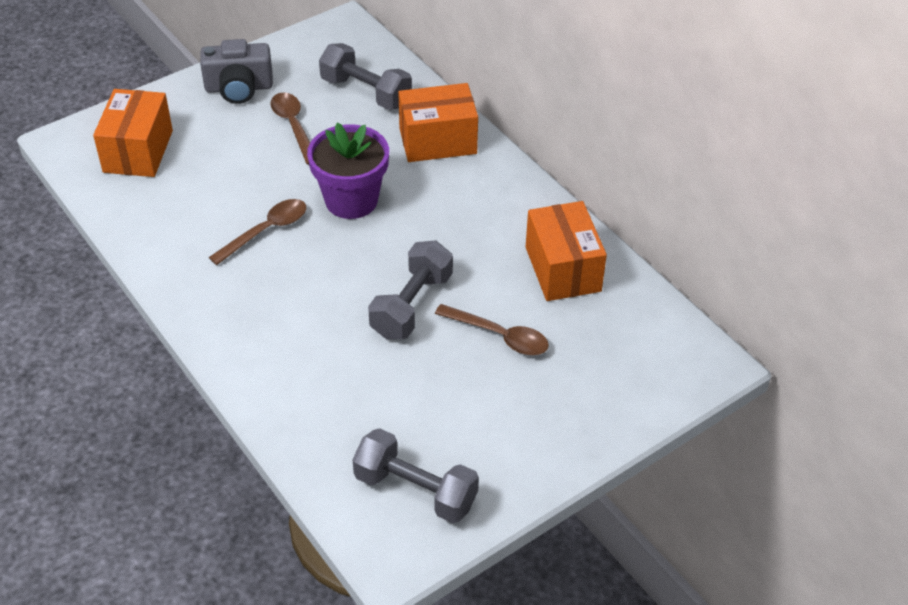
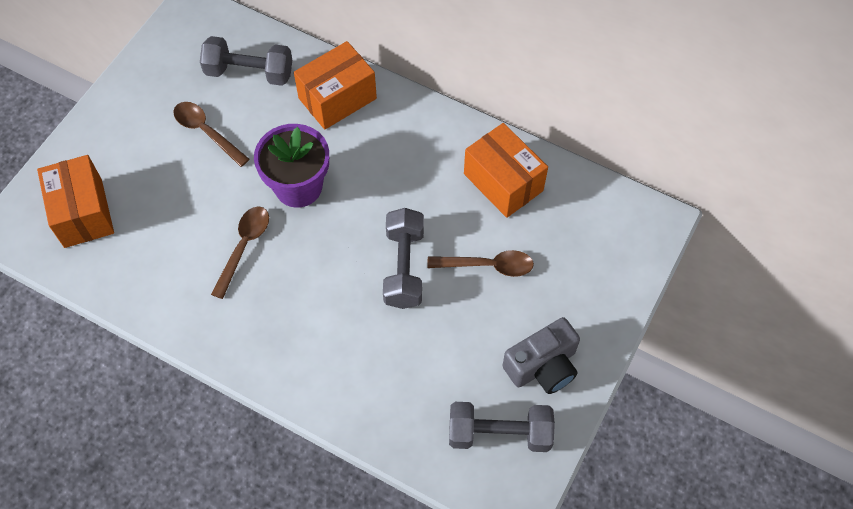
camera: 25 degrees left, 15 degrees up
(239, 88) = (135, 111): grey camera -> grey camera (543, 366)

